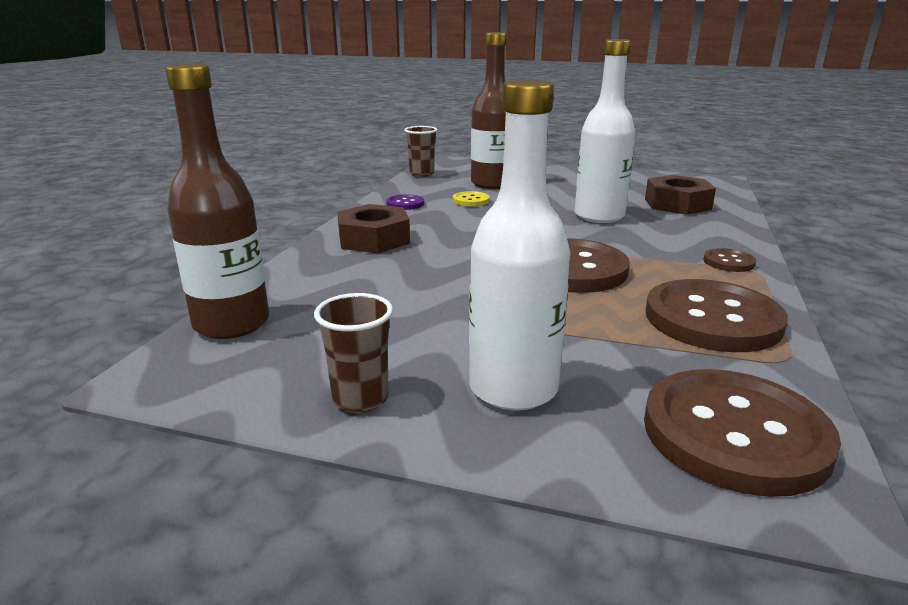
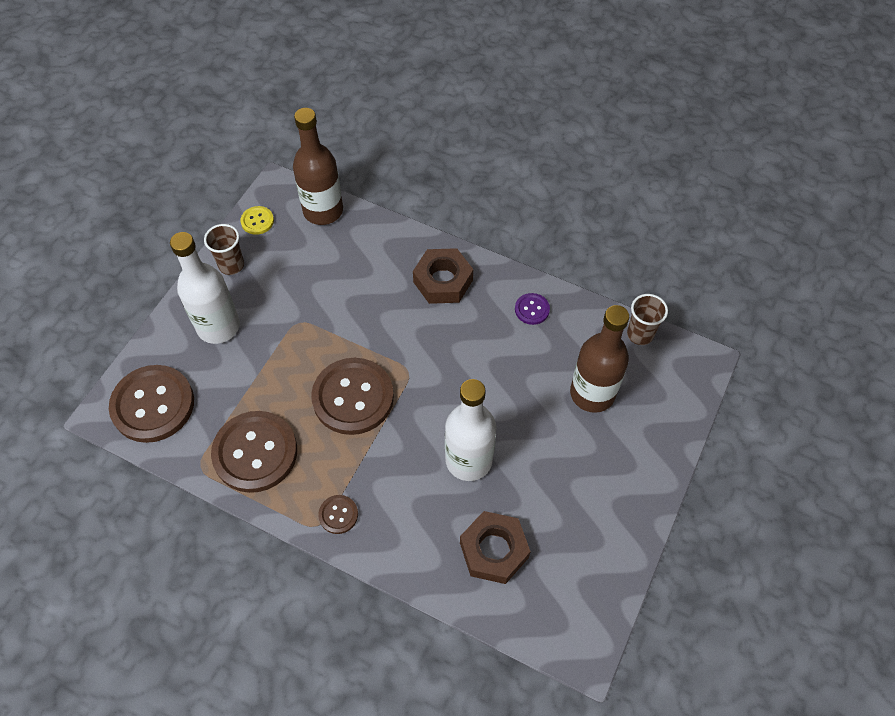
camera: 100 degrees right, 35 degrees up
(471, 200) = (535, 363): yellow button -> yellow button (257, 221)

